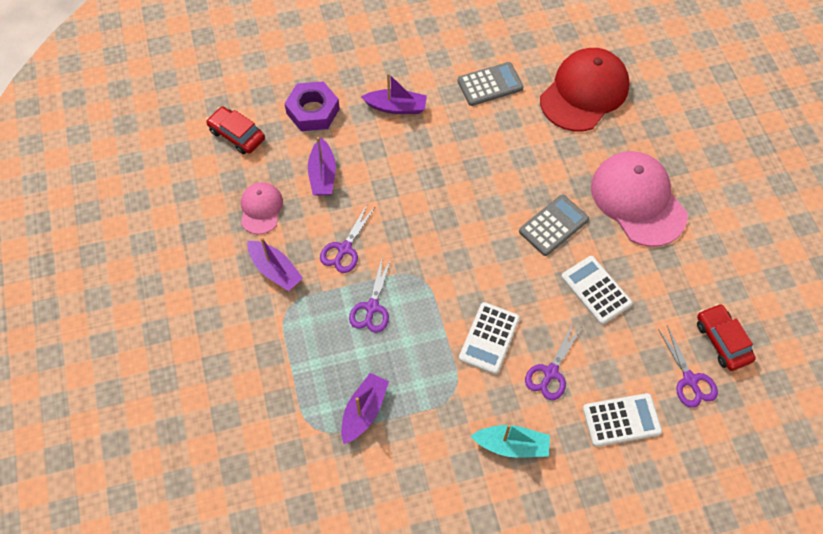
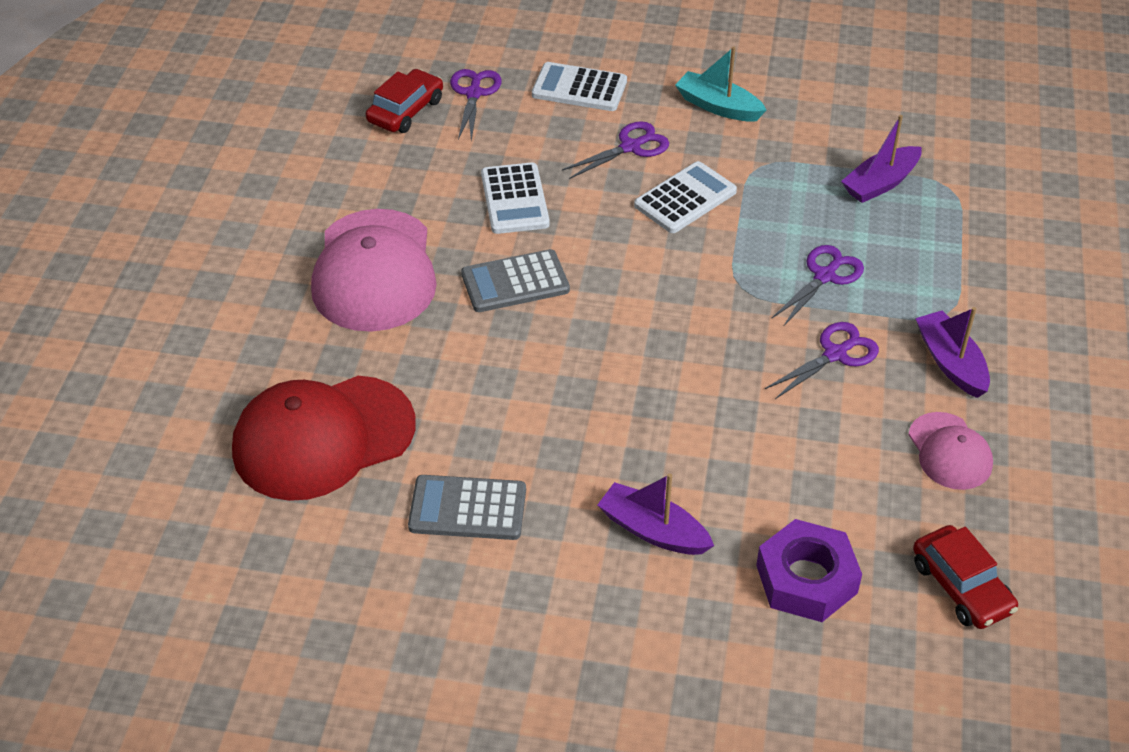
camera: 155 degrees left, 15 degrees down
(261, 209) = (949, 451): pink cap -> pink cap turned 45 degrees counterclockwise
(322, 175) = (829, 467): purple boat -> none
(722, 341) = (405, 111): red car -> red car turned 150 degrees counterclockwise

